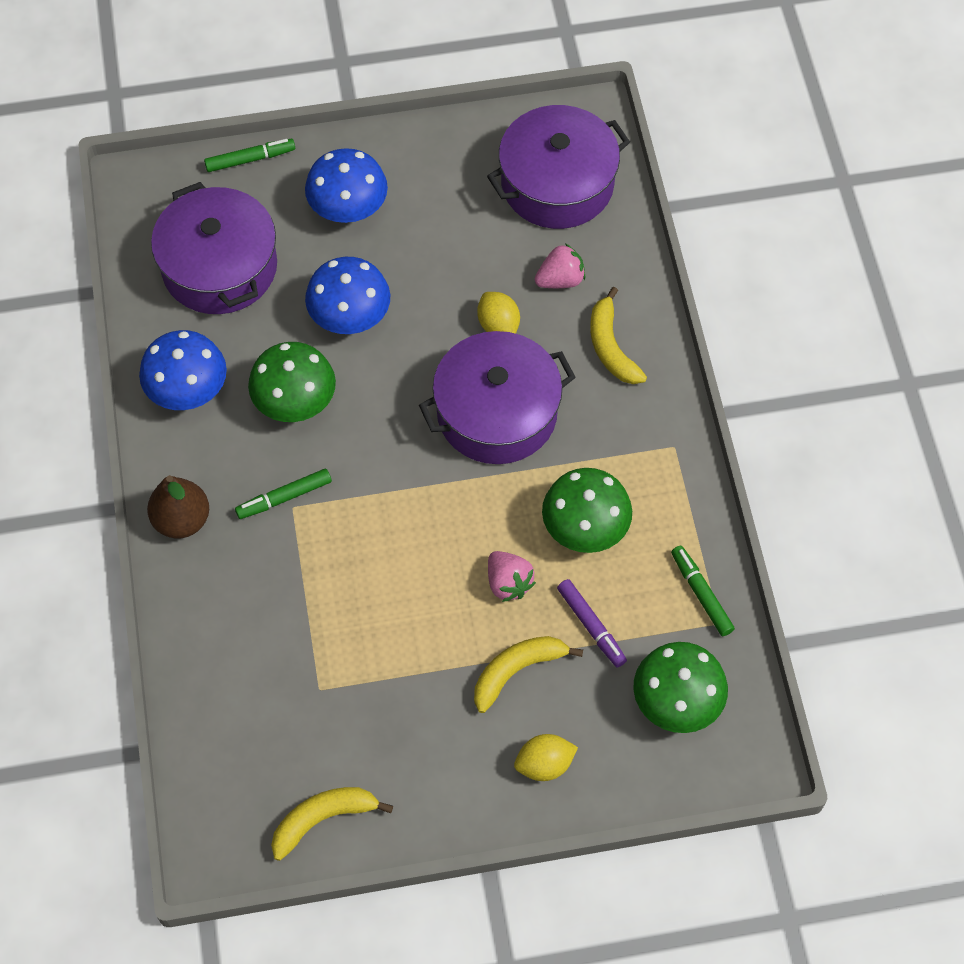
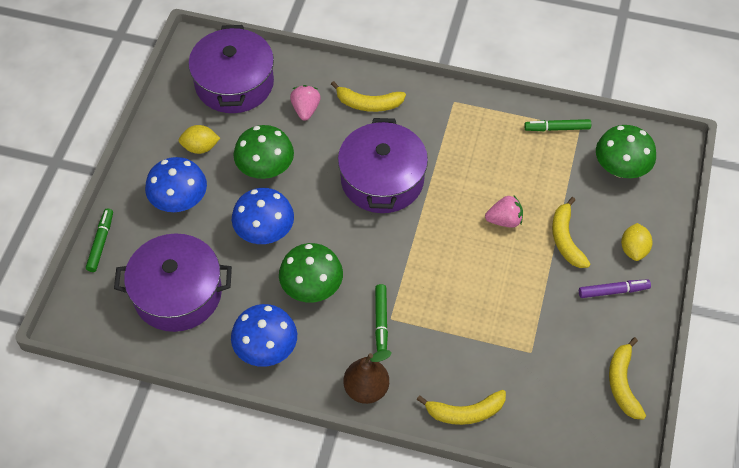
camera: 65 degrees left, 5 degrees down
(198, 643) = (465, 412): none -> yellow banana
(498, 325) = (319, 154): yellow lemon -> yellow lemon (200, 147)
(585, 528) = (486, 167): green mushroom -> green mushroom (265, 168)
(591, 625) = (552, 190): purple marker -> purple marker (613, 291)

